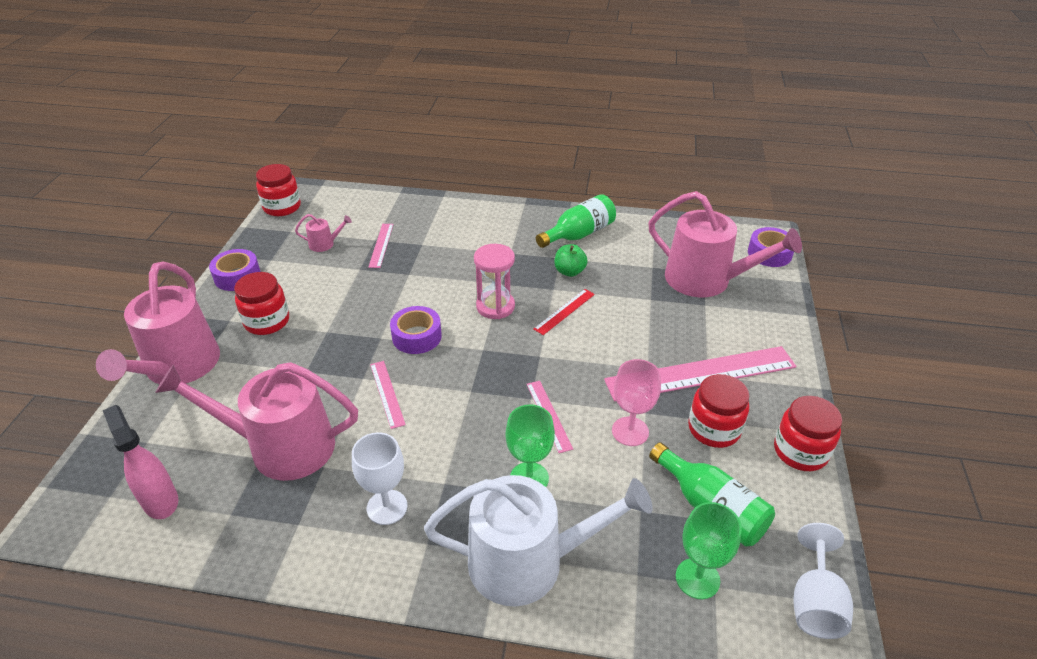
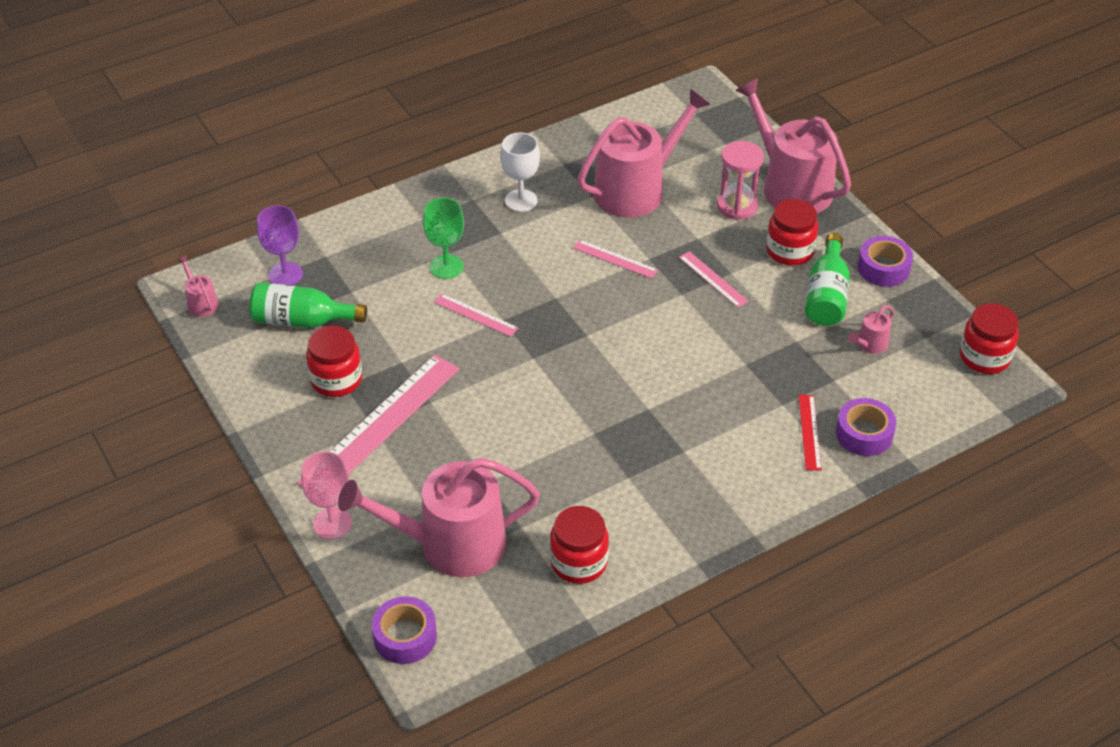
camera: 140 degrees right, 5 degrees up
(160, 500) = (662, 128): pink spray bottle -> none
(381, 245) = (818, 378): pink ruler -> pink ruler (713, 279)
(417, 336) = (654, 312): purple tape -> purple tape (864, 434)
(495, 306) = (624, 380): pink hourglass -> pink hourglass (737, 206)
(528, 562) = (400, 225): white watering can -> none
(564, 311) = (557, 414): red ruler -> red ruler (809, 432)
(569, 271) = (599, 465): green apple -> none
(579, 234) = (642, 525): green bottle -> green bottle (826, 296)
(630, 431) = (402, 339): pink goblet -> pink goblet (332, 523)
(697, 578) = (285, 274): green goblet -> purple goblet
(800, 451) = (255, 401): red jar -> red jar (578, 562)
(815, 602) = (201, 303): white goblet -> pink watering can

